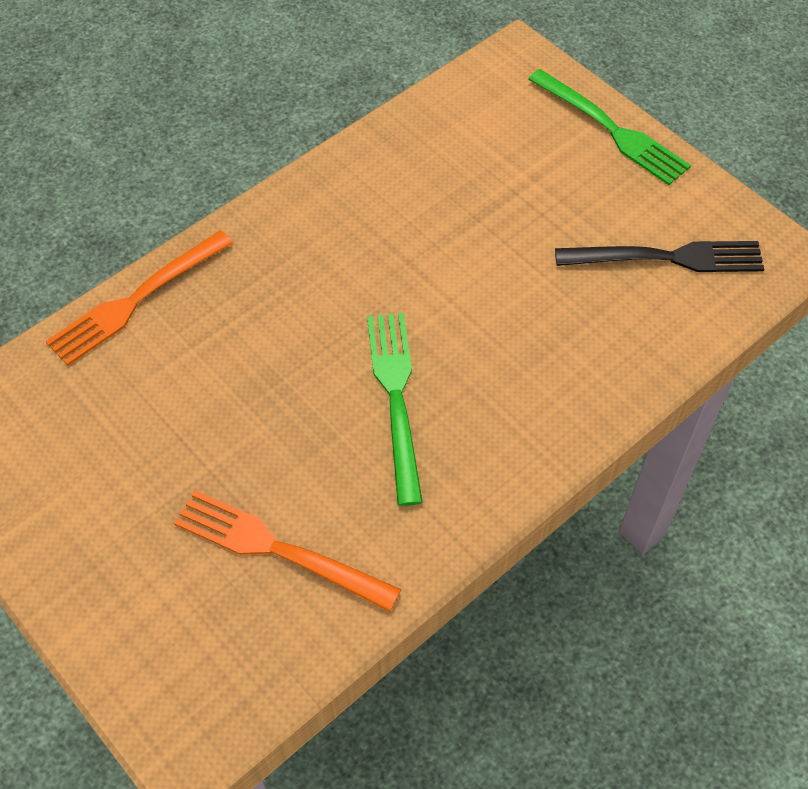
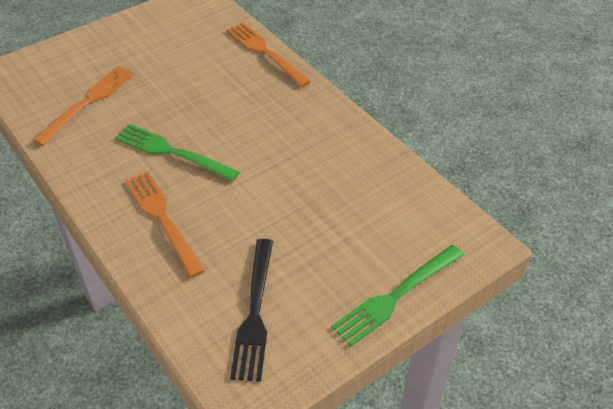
camera: 95 degrees right, 10 degrees down
(395, 396) = (171, 152): green fork -> green fork turned 150 degrees counterclockwise
(534, 383) = (162, 218): none -> orange fork

